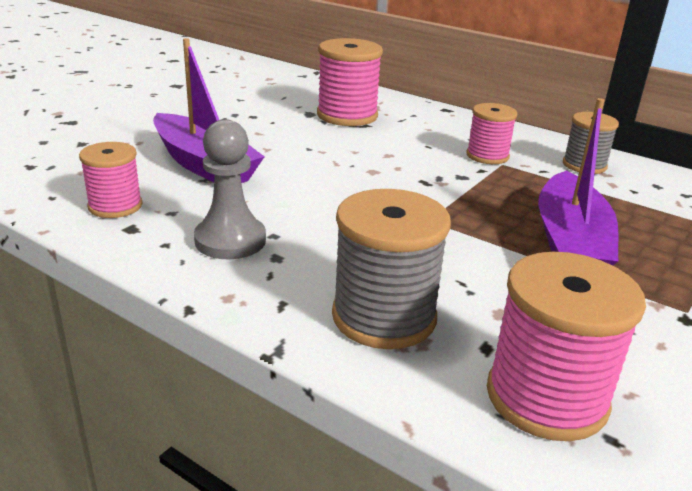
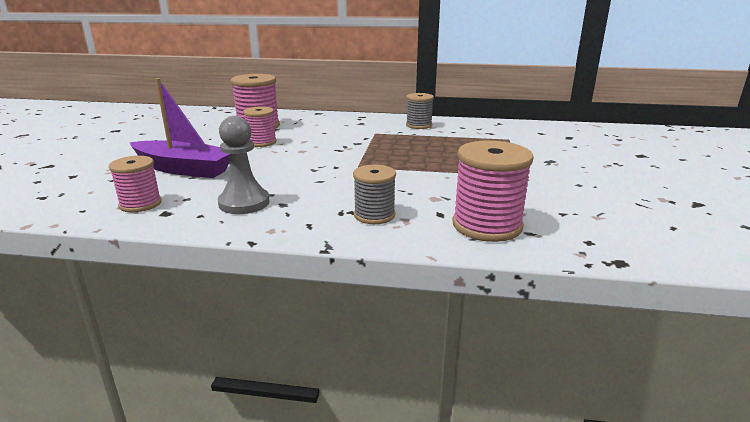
camera: 25 degrees left, 5 degrees down
(384, 317) = (374, 215): grey spool -> grey spool, size x0.62
(487, 156) = (363, 131): pink spool -> pink spool (261, 142)
(570, 242) = (441, 160): purple boat -> none

